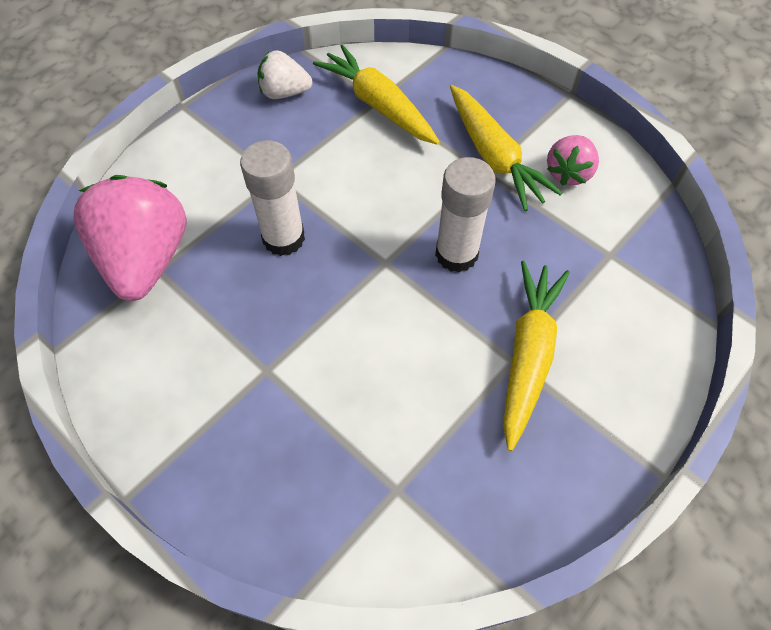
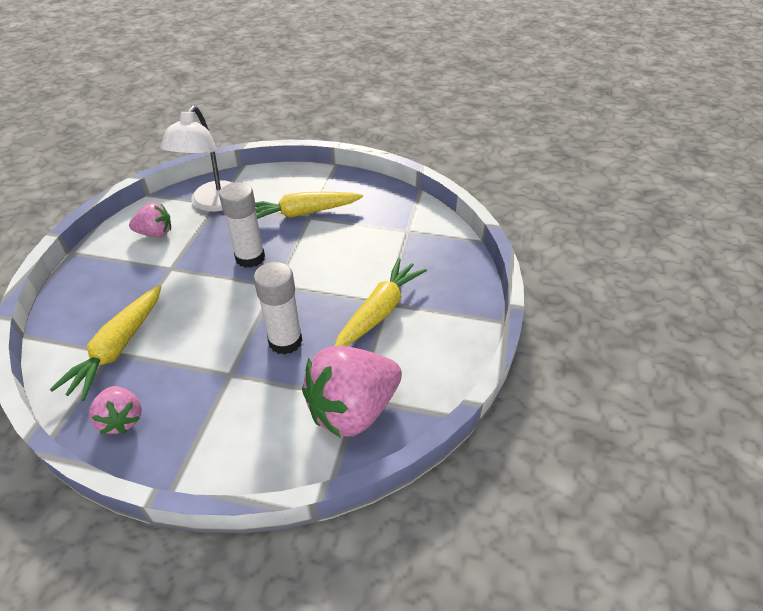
camera: 120 degrees left, 15 degrees down
(284, 93) = (122, 419): white strawberry -> pink strawberry
(494, 156) = (153, 268): yellow carrot -> yellow carrot (379, 311)
(612, 250) = (213, 204): none -> white lamp

